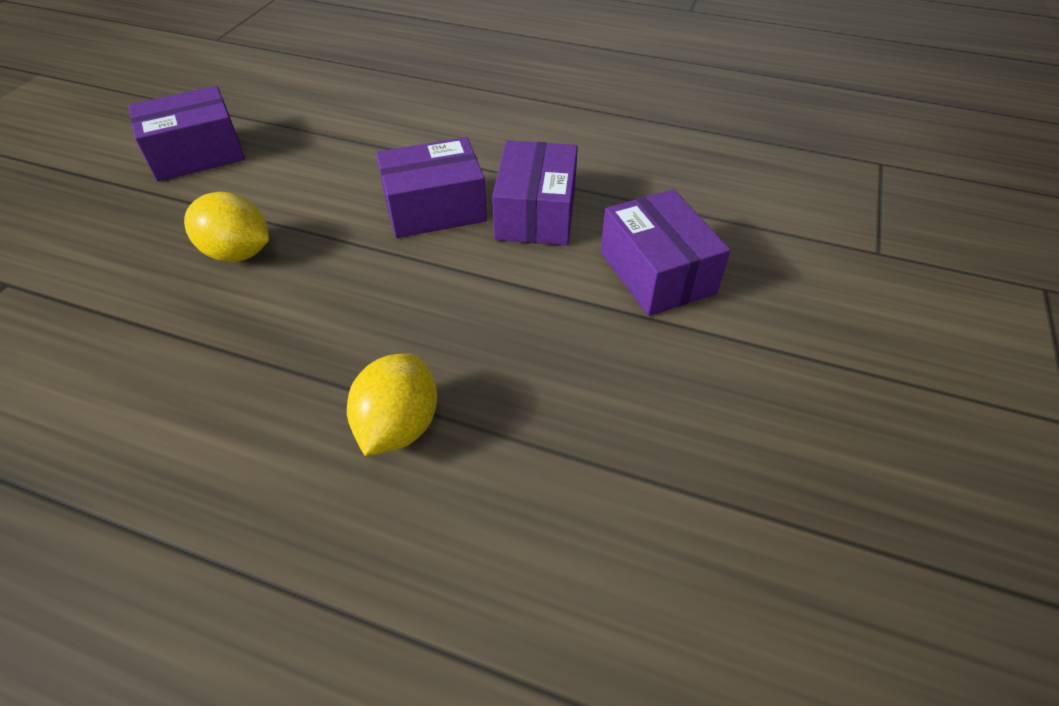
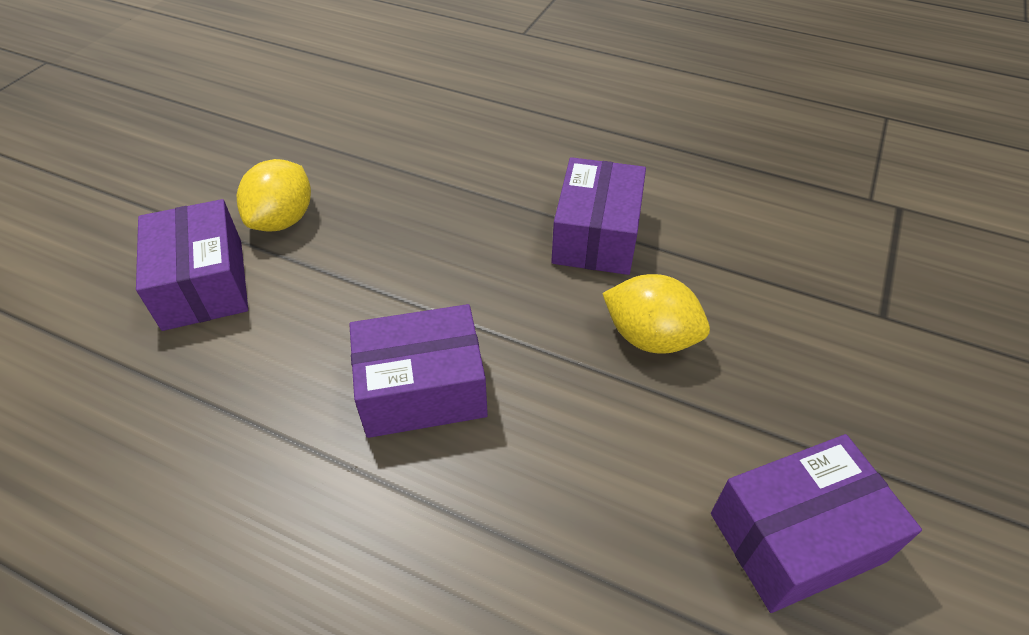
camera: 175 degrees left, 0 degrees up
(398, 426) = (469, 177): yellow lemon -> yellow lemon (283, 220)
(536, 213) = (298, 371): purple box -> purple box (596, 235)

